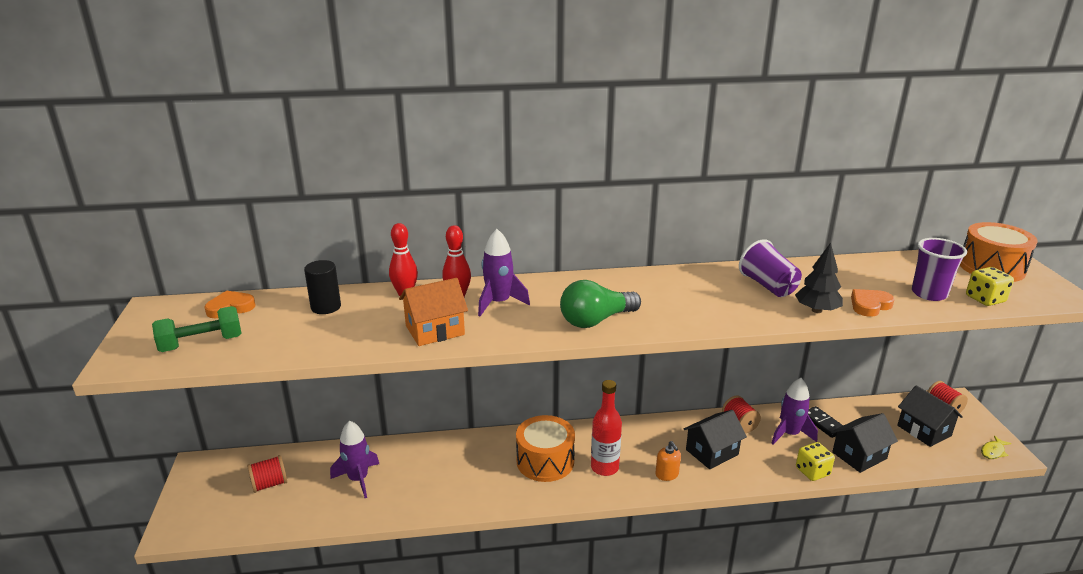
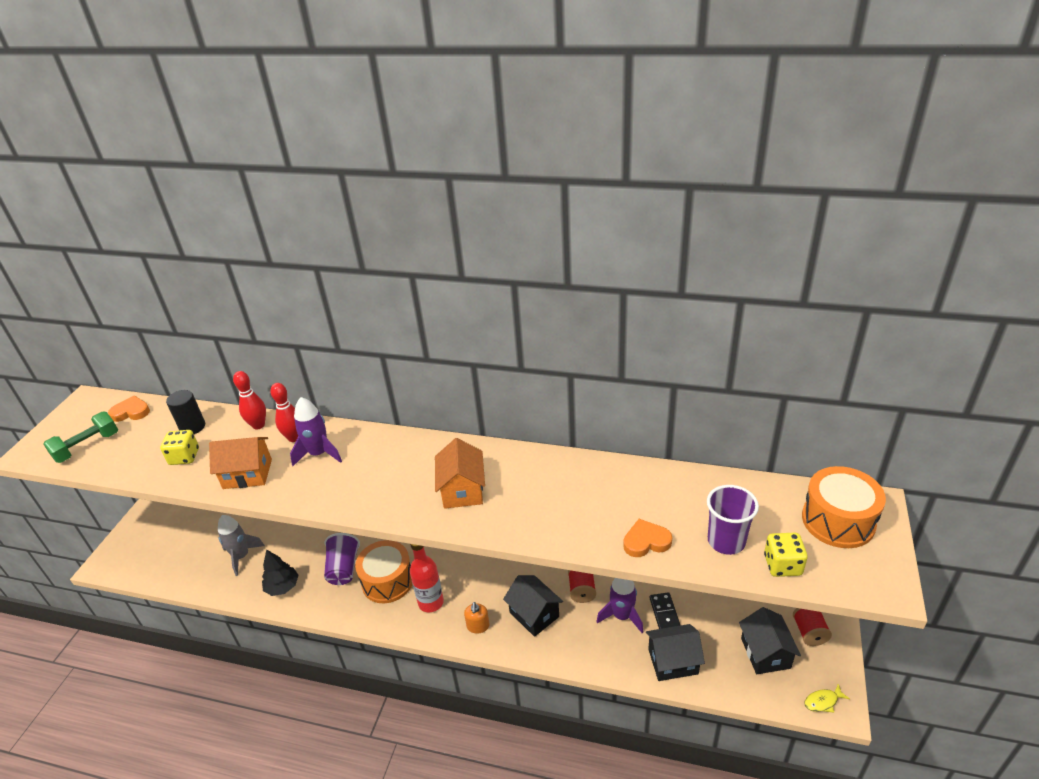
camera: 25 degrees right, 10 degrees up
(201, 344) = (87, 447): green dumbbell -> green dumbbell turned 45 degrees counterclockwise
(269, 484) = (181, 542): red spool -> none
(358, 479) = (241, 556): purple rocket -> grey rocket
(596, 320) = (378, 495): green light bulb -> none
(674, 303) = (462, 490): none -> orange house
(712, 452) = (534, 614): black house -> black house turned 60 degrees clockwise
(768, 286) = (568, 489): purple cup -> purple cup (343, 569)
(812, 471) = (612, 665): yellow dice -> yellow dice (184, 457)
(816, 310) = (586, 534): black tree -> black tree (282, 587)

